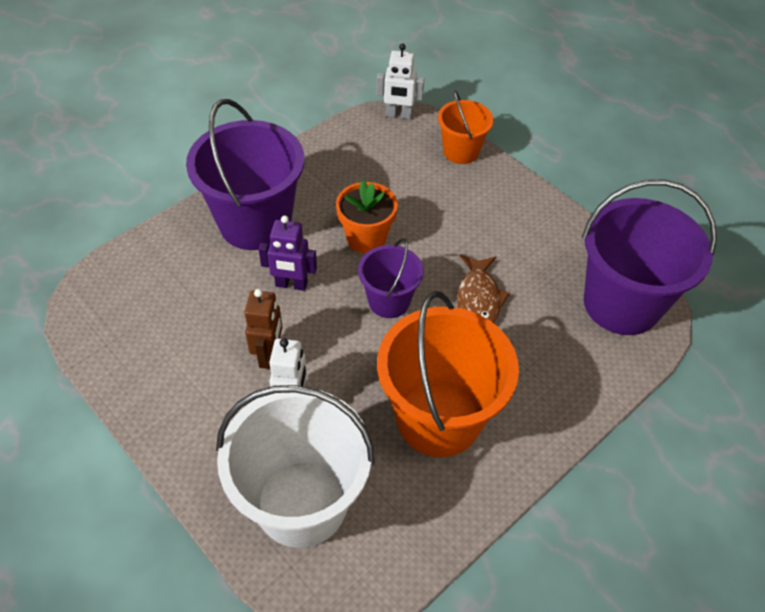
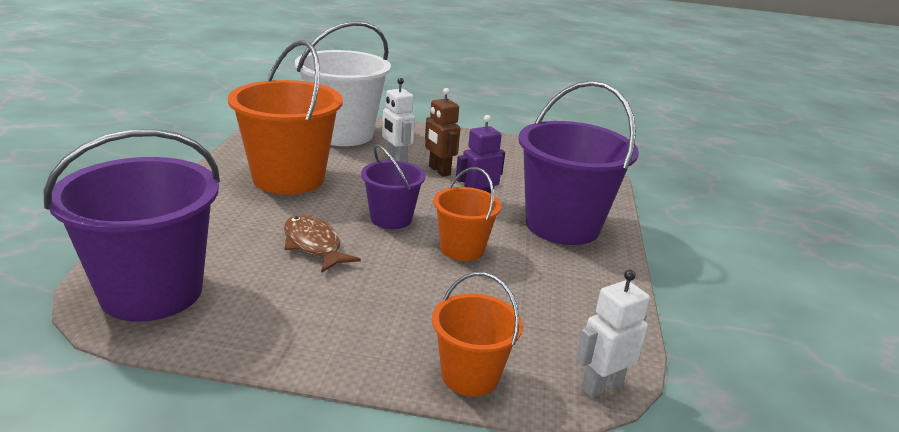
camera: 140 degrees right, 25 degrees down
(366, 238) = (462, 249): orange flower pot -> orange bucket

